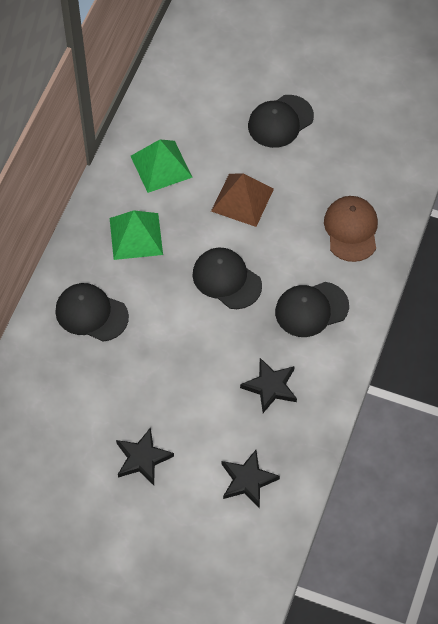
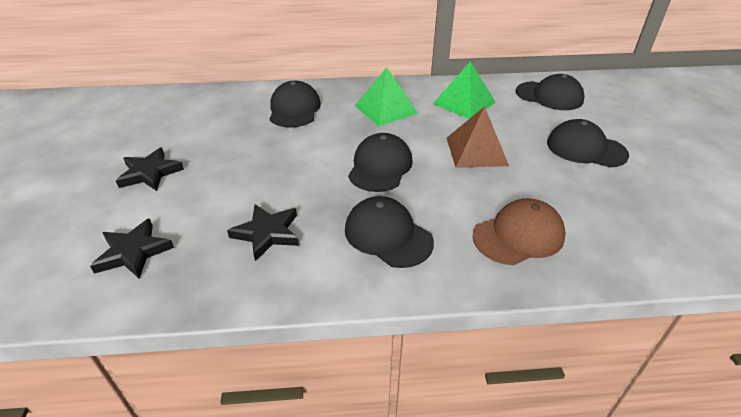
camera: 65 degrees right, 20 degrees down
(188, 91) = (549, 96): none -> black cap

